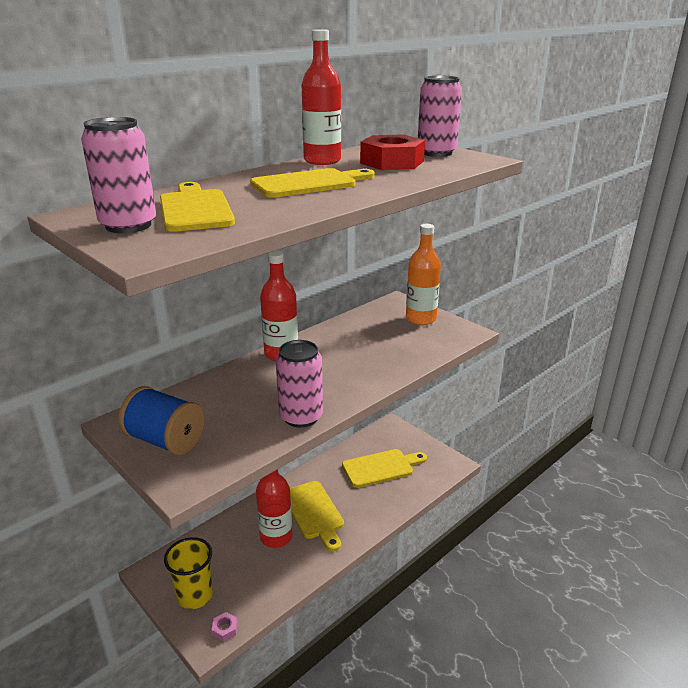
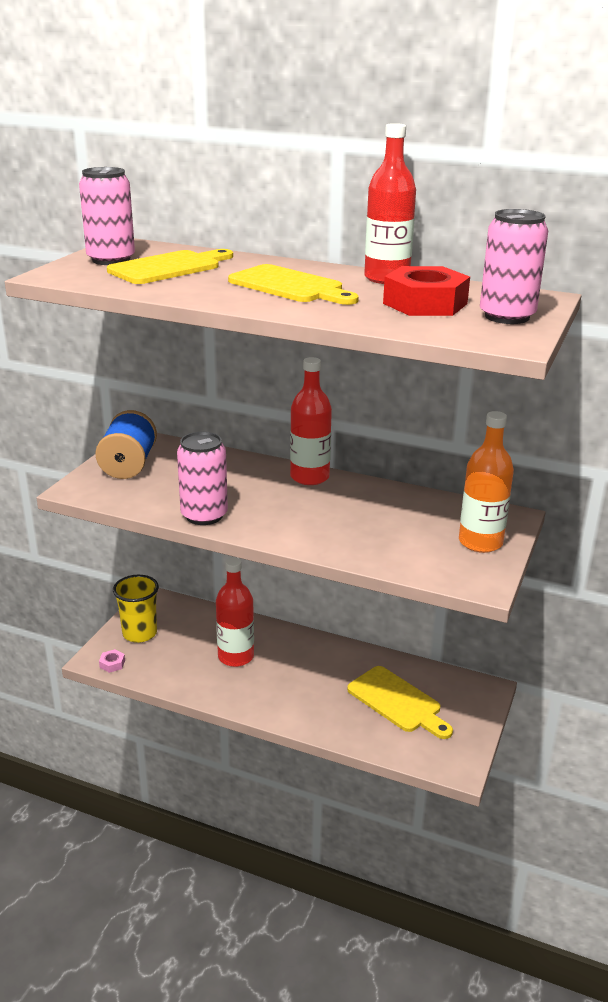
camera: 65 degrees right, 0 degrees up
(314, 512) = (286, 671): yellow cutting board -> none

